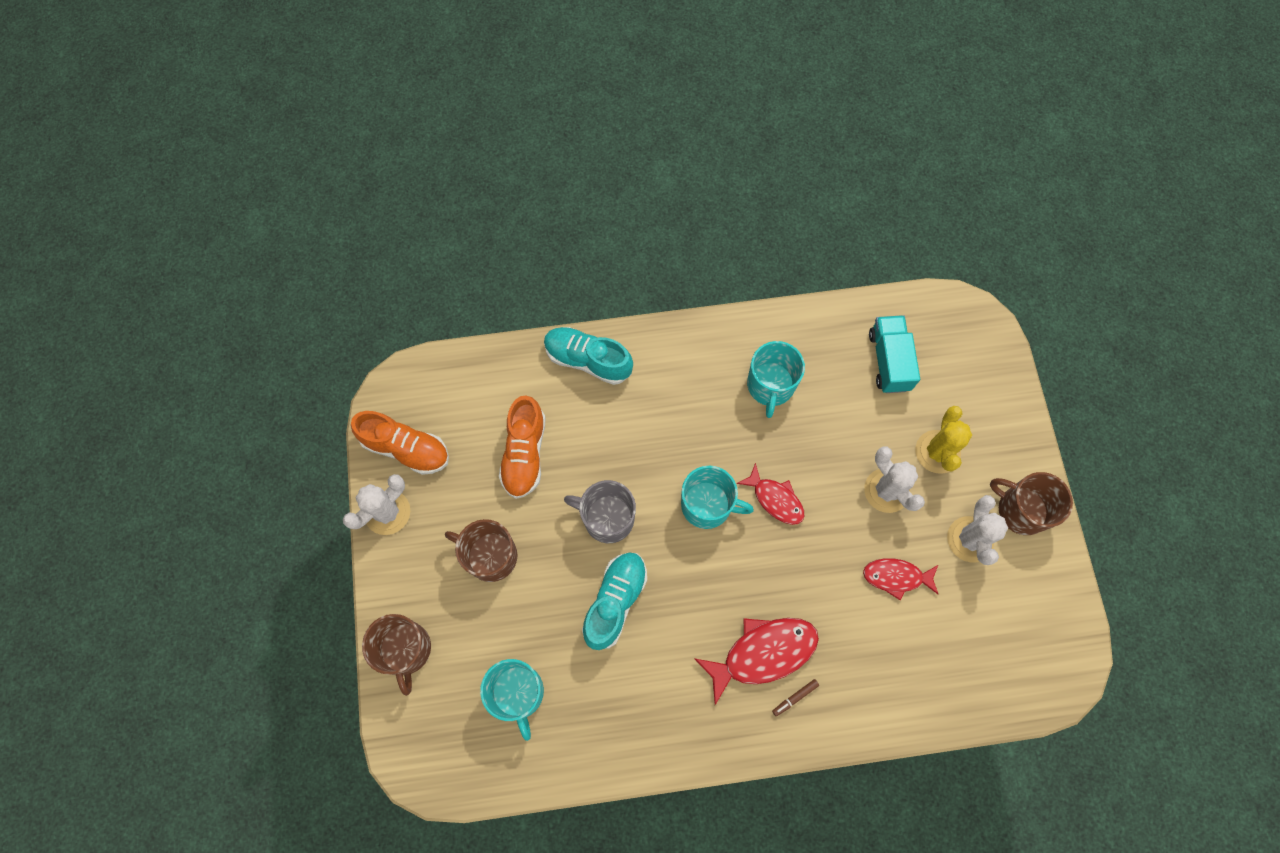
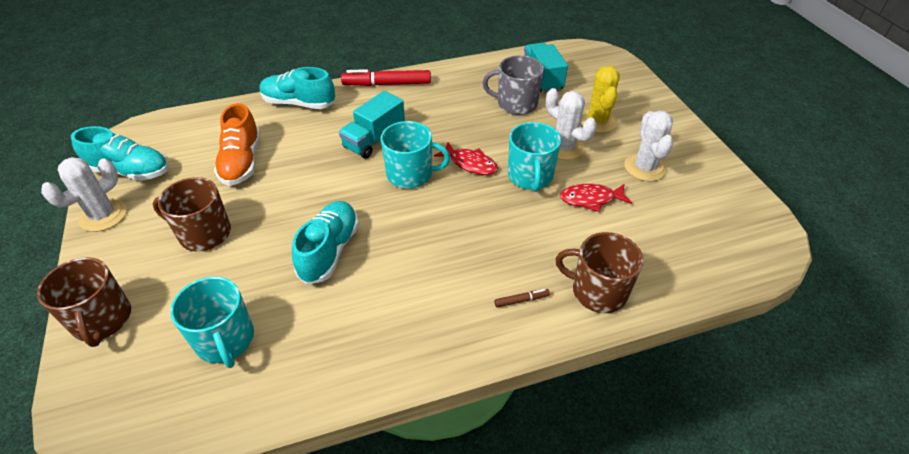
camera: 10 degrees left, 25 degrees down
(406, 448) = (130, 171): orange shoe -> turquoise shoe
(607, 518) = (319, 194): grey mug -> grey mug (516, 104)
(672, 440) = (374, 139): none -> turquoise truck
(695, 339) = (387, 84): none -> red marker
(763, 653) = (482, 269): red fish -> none
(770, 385) = (452, 101): turquoise mug -> turquoise mug (530, 176)
(794, 697) = (521, 300): brown marker -> brown marker turned 150 degrees counterclockwise
(1021, 510) = (679, 145): brown mug -> brown mug (598, 291)

